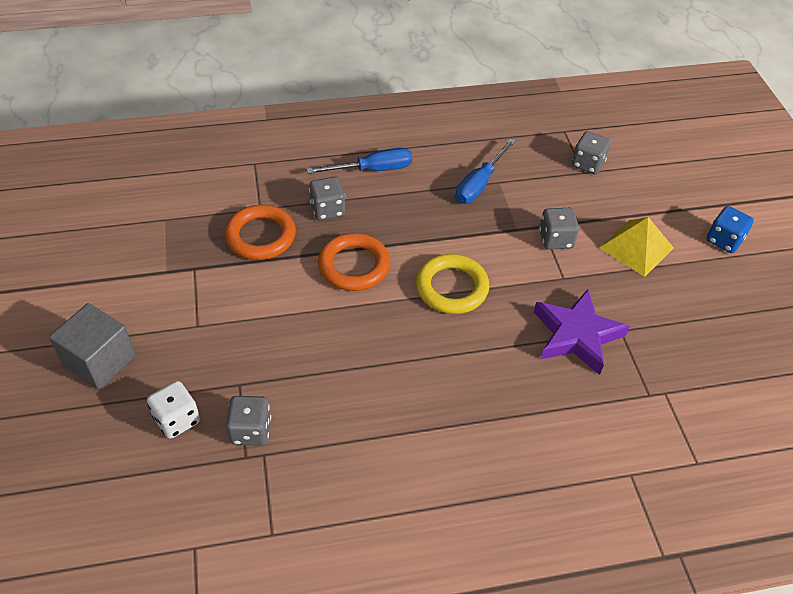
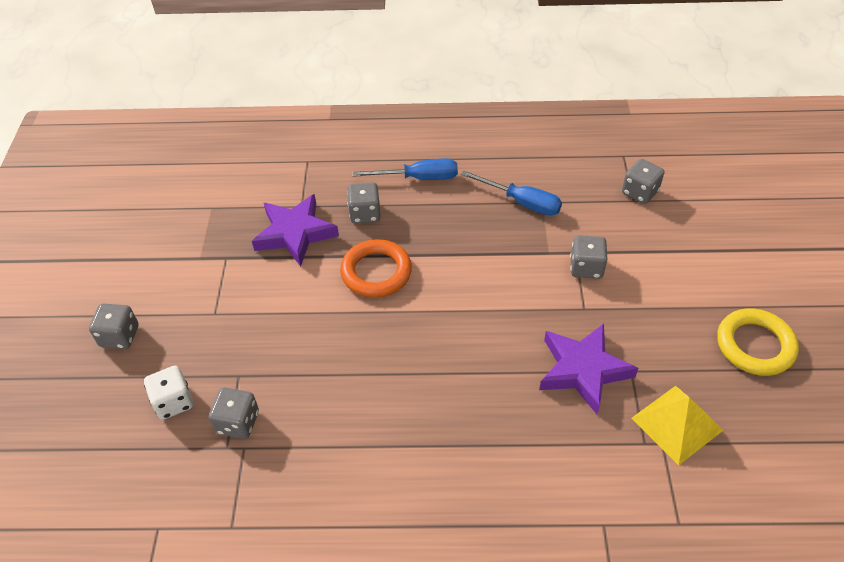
camera: 15 degrees right, 0 degrees up
(100, 361) = (120, 336): grey cube -> grey dice
(260, 236) = (295, 233): orange ring -> purple star
(451, 288) = (467, 305): yellow ring -> yellow ring (755, 345)
(479, 184) = (521, 202): blue screwdriver -> blue screwdriver turned 105 degrees counterclockwise
(636, 247) = (670, 285): yellow pyramid -> yellow pyramid (676, 424)
(724, 240) = (769, 288): blue dice -> none

